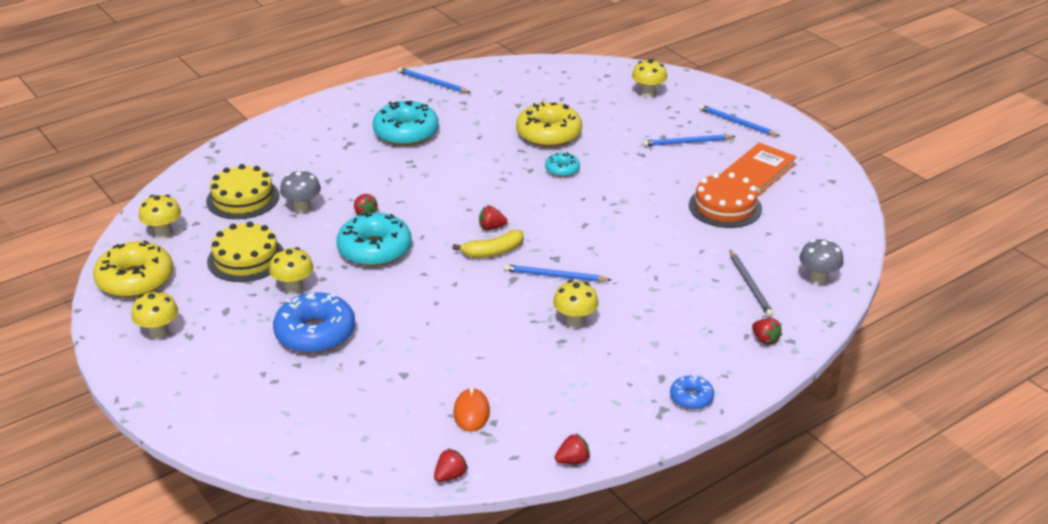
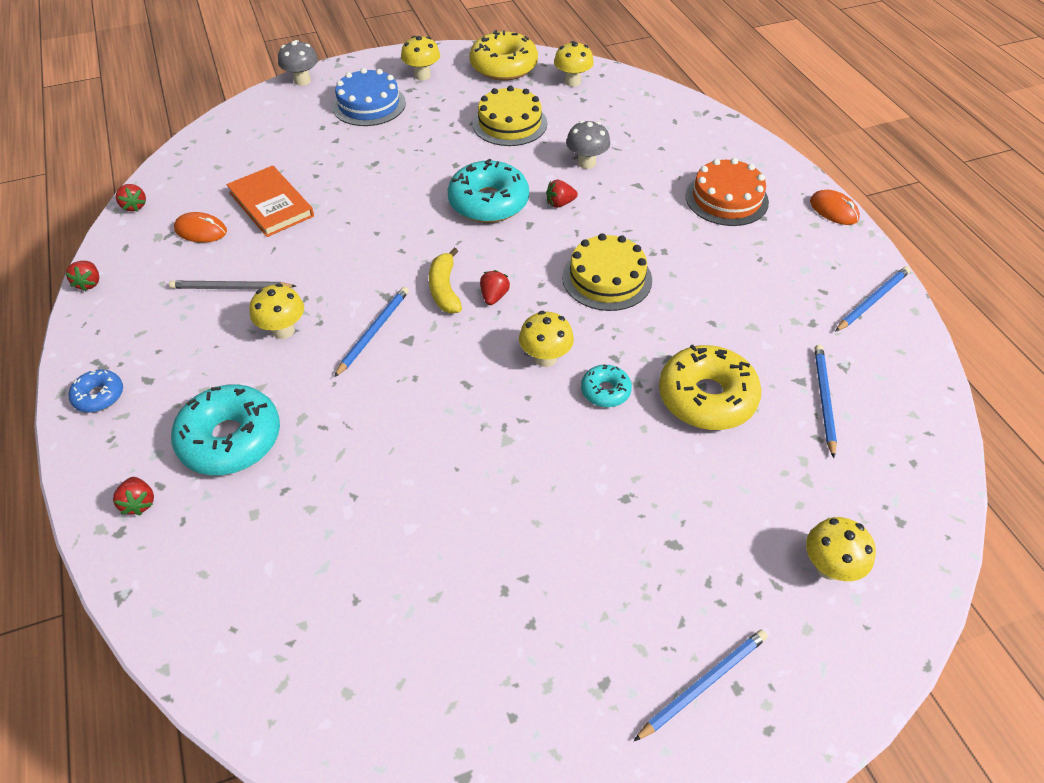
camera: 105 degrees right, 15 degrees up
(224, 358) = (369, 104): none -> blue cake
(243, 198) = (617, 127): yellow cake -> yellow cake (607, 278)
(293, 287) = (449, 147): yellow mushroom -> yellow mushroom (545, 358)
(315, 333) = (372, 153): blue donut -> none
(337, 97) = (833, 210): none -> orange mouse
(406, 133) = (733, 257): turquoise donut -> turquoise donut (230, 439)
(686, 142) = (648, 573): blue pencil -> blue pencil (824, 399)
(725, 207) = (445, 564): orange cake -> orange cake (726, 199)
(750, 285) = (250, 527): grey pencil -> grey pencil (231, 288)
(758, 172) = (529, 655): orange book -> orange book (271, 204)
(765, 340) = (139, 503): red strawberry -> red strawberry turned 90 degrees counterclockwise
(818, 278) = (217, 624): grey mushroom -> grey mushroom (302, 81)

